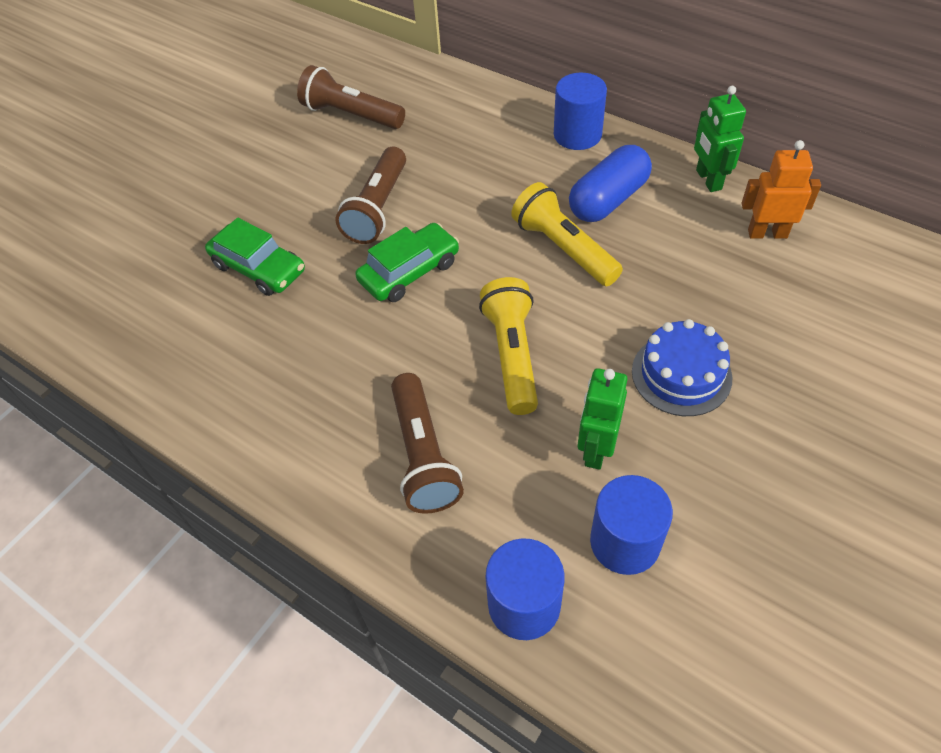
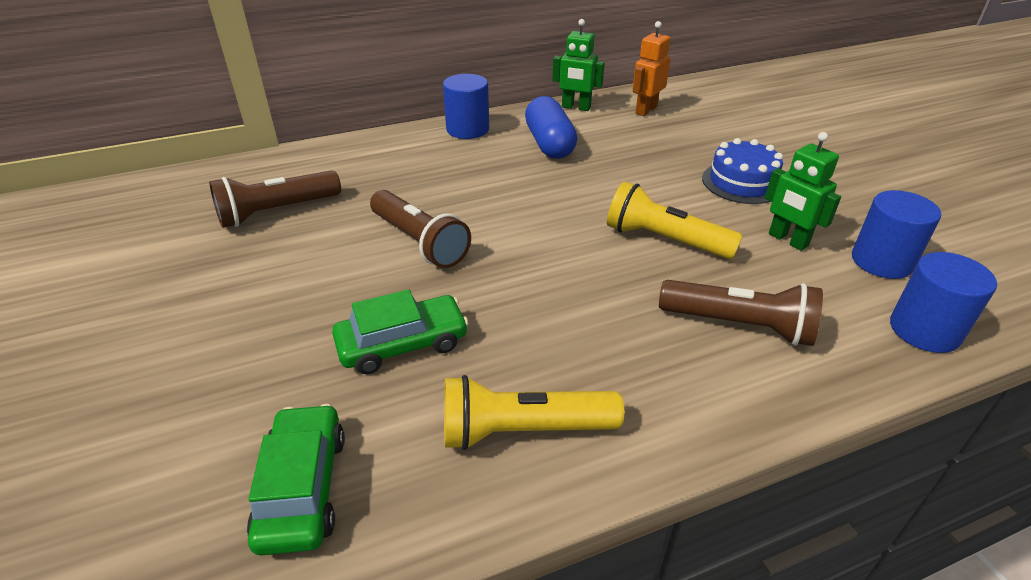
camera: 60 degrees left, 15 degrees down
(409, 272) = (519, 254): green car -> green car (303, 488)
(563, 248) = (577, 178): yellow flashlight -> yellow flashlight (523, 430)

